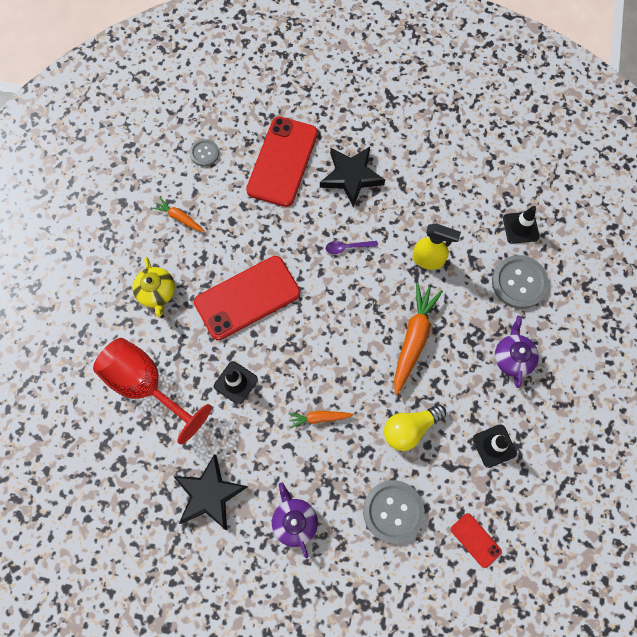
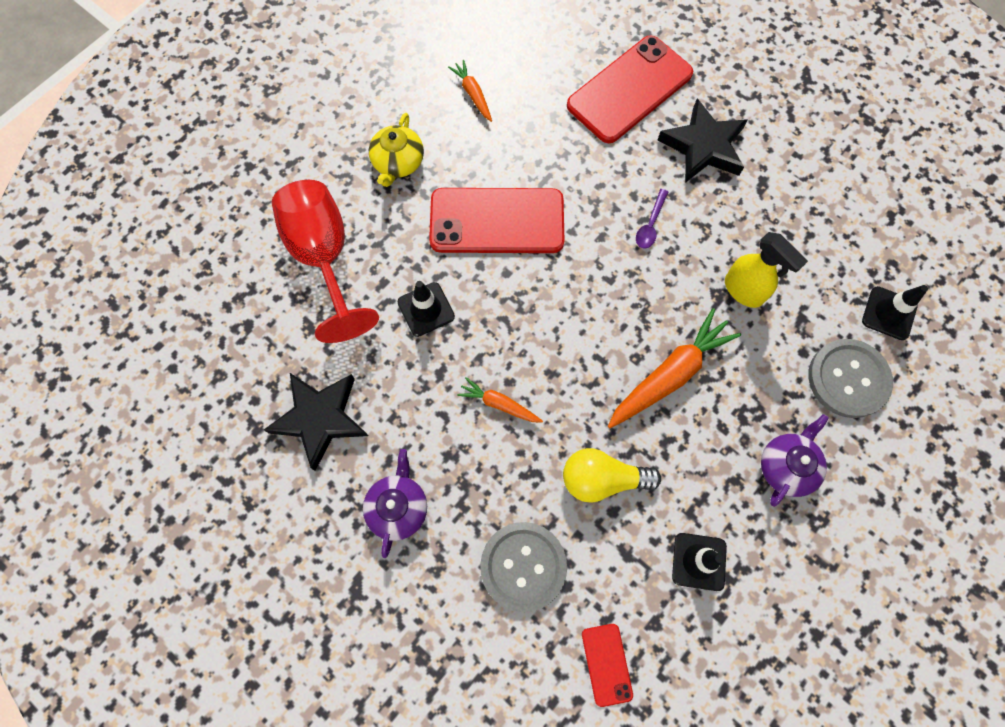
camera: 30 degrees right, 0 degrees up
(204, 153) = (544, 37): grey button -> none
(347, 247) = (650, 225): purple spoon -> purple spoon turned 90 degrees counterclockwise

